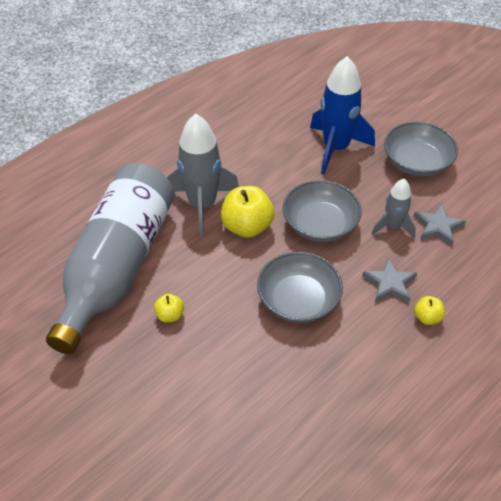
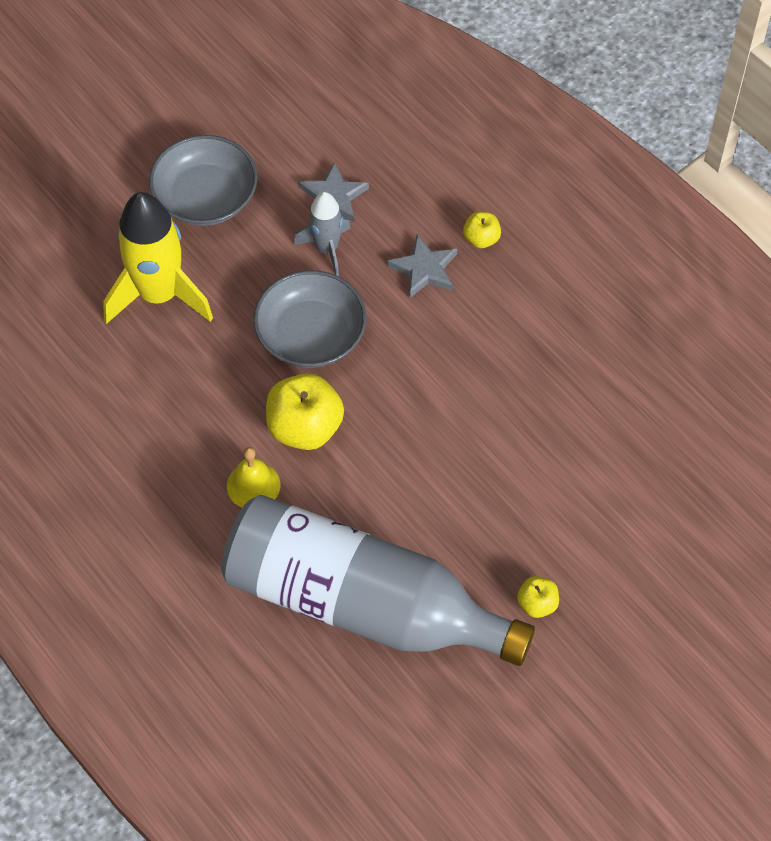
camera: 85 degrees left, 10 degrees up
(170, 315) = (455, 534): yellow apple -> yellow apple (537, 604)
(202, 205) = (253, 485): grey rocket -> yellow bell
(298, 299) = (441, 377): grey bowl -> none
(336, 148) = (159, 295): blue rocket -> yellow rocket

